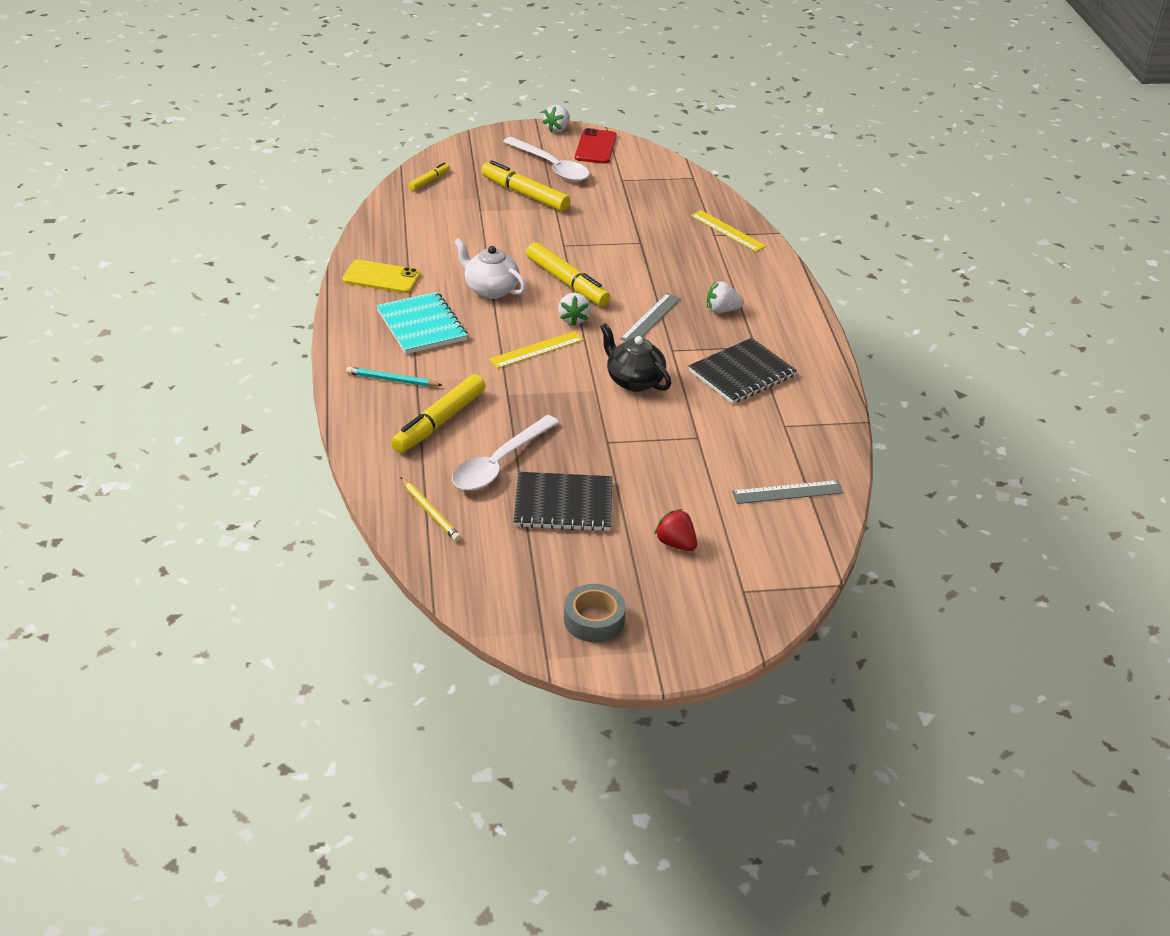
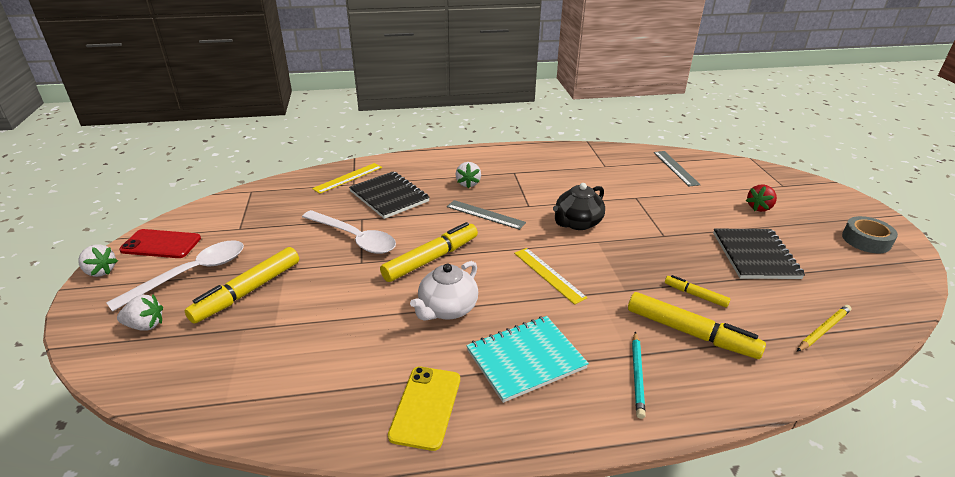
camera: 90 degrees left, 5 degrees down
(429, 181) = (181, 378): yellow marker -> yellow marker (695, 295)
(499, 463) = (727, 291): white spoon -> white spoon (354, 238)
(573, 319) = (494, 254): white strawberry -> white strawberry (145, 325)
(742, 373) = (550, 178): black notebook -> black notebook (389, 196)

